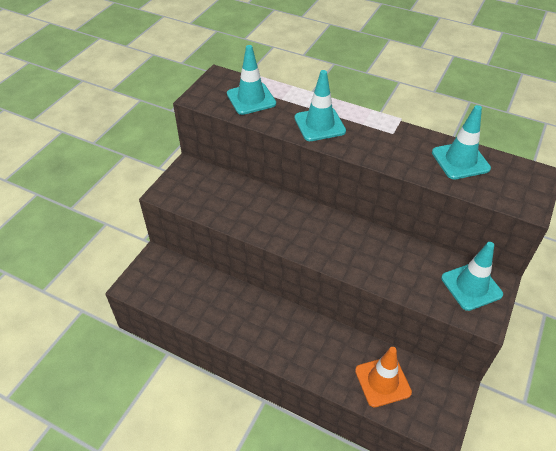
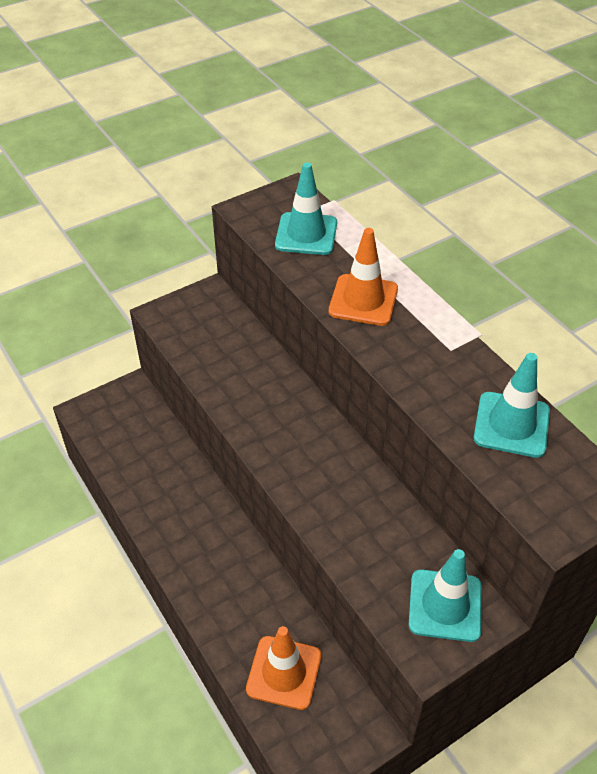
camera: 30 degrees right, 0 degrees up
(319, 124) = (363, 300): turquoise traffic cone -> orange traffic cone

